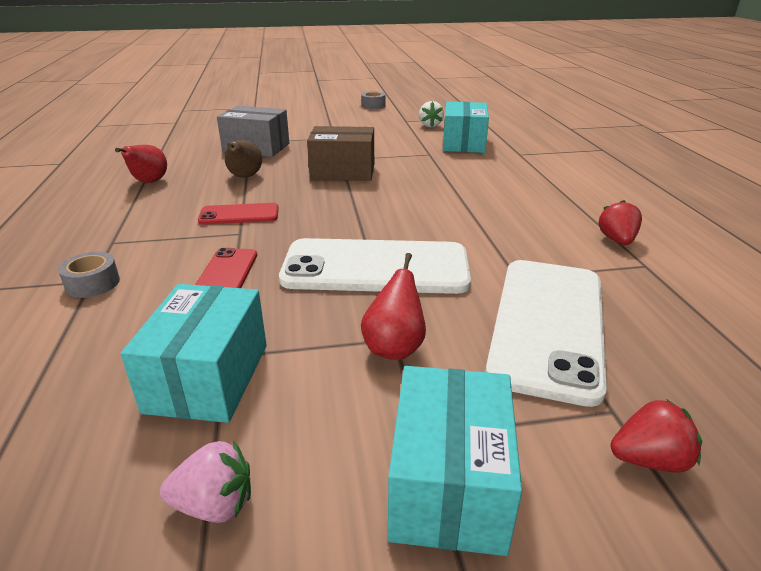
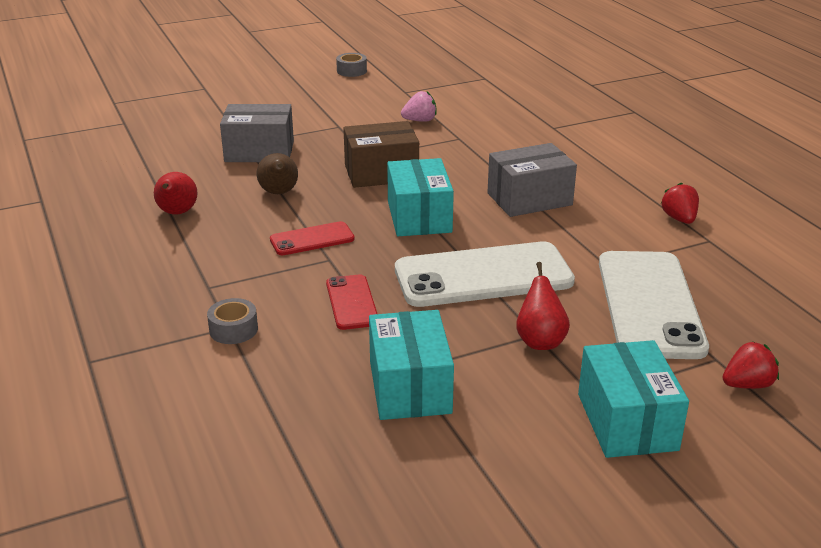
camera: 15 degrees left, 0 degrees up
(215, 505) = (482, 461): pink strawberry -> pink strawberry (420, 120)
(430, 125) = (437, 96): white strawberry -> none
(463, 143) = (488, 119): turquoise box -> turquoise box (419, 217)
(465, 205) = (529, 199): none -> grey box

